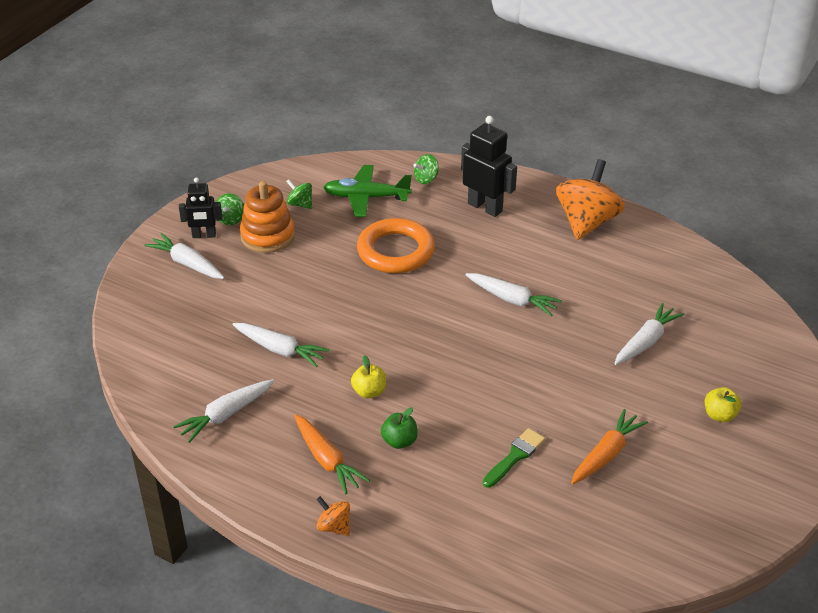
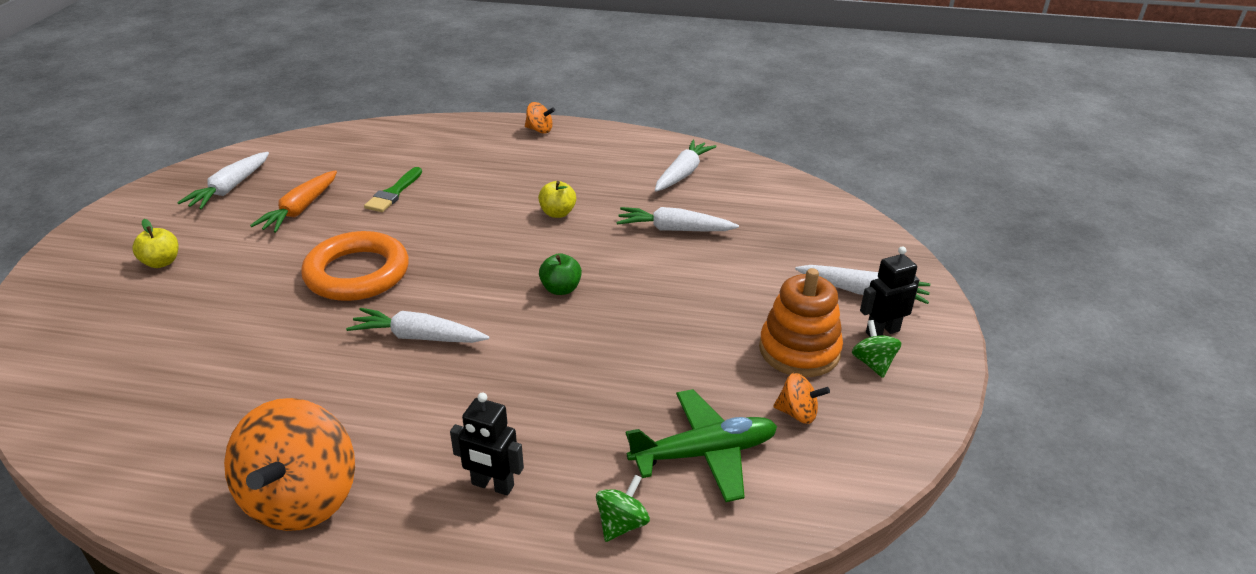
camera: 160 degrees right, 5 degrees down
(300, 204) = (797, 413): green spinning top -> orange spinning top
(327, 460) = (569, 162): orange carrot -> none
(395, 251) = (606, 369): orange ring -> orange ring (357, 273)
(399, 441) = (509, 184): green apple -> green apple (561, 289)
(485, 207) = (492, 485): black robot -> black robot, size x0.64
(646, 341) = (233, 322): white carrot -> white carrot (230, 189)

